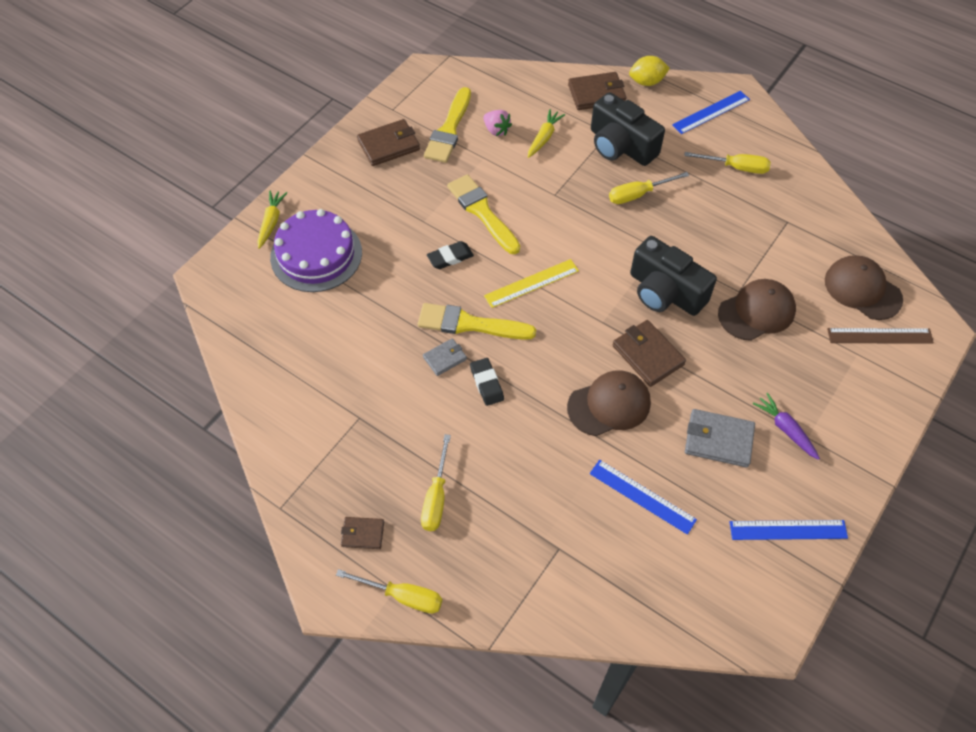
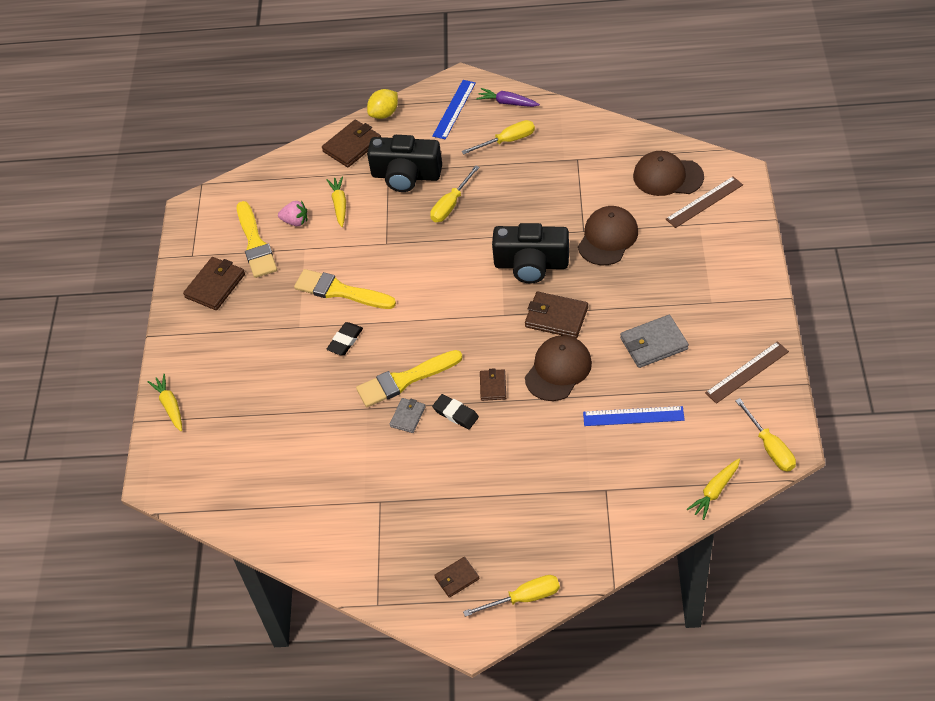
camera: 30 degrees left, 5 degrees down
(316, 255) = (233, 406): purple cake -> none
(436, 497) = (488, 516): yellow screwdriver -> yellow screwdriver (770, 447)
(531, 283) = (426, 320): yellow ruler -> none
(539, 380) = (493, 386): none -> brown wallet
(659, 626) = (715, 491): none -> yellow carrot
(785, 429) = (692, 306): purple carrot -> purple carrot (507, 103)
(788, 530) = (747, 372): blue ruler -> brown ruler

